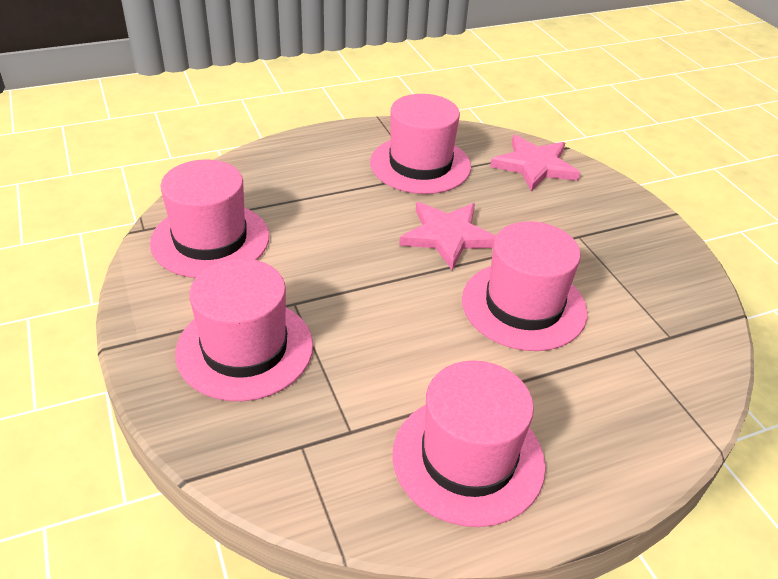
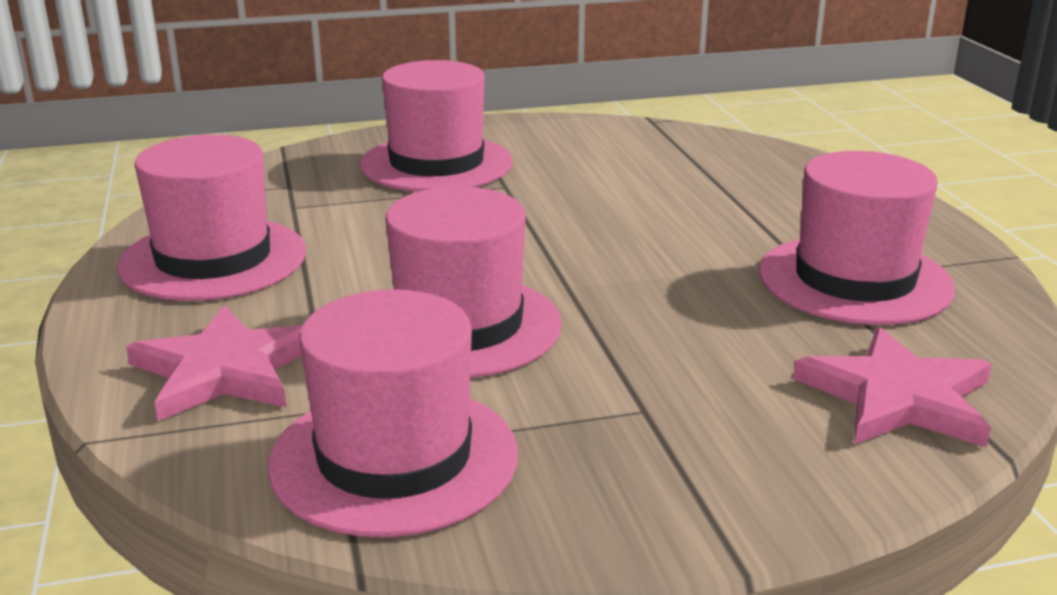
camera: 100 degrees right, 15 degrees down
(210, 239) = (631, 148): pink hat -> pink hat (394, 458)
(447, 236) = (640, 285): pink star -> pink star (224, 370)

